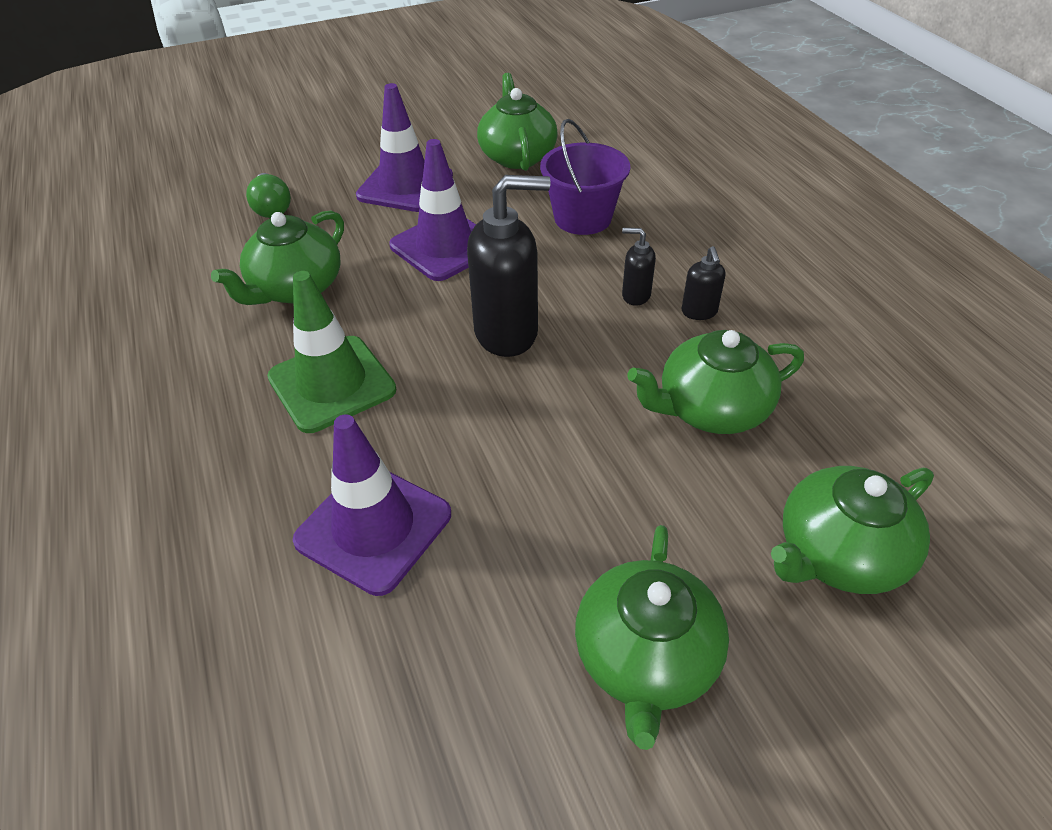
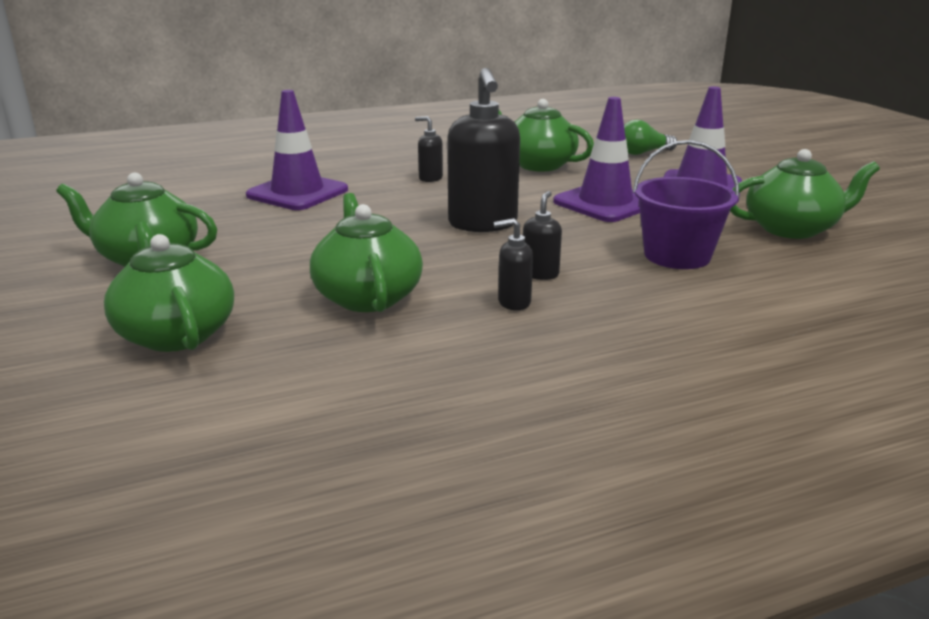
camera: 90 degrees right, 20 degrees down
(332, 384) = (430, 178): green traffic cone -> black soap dispenser

